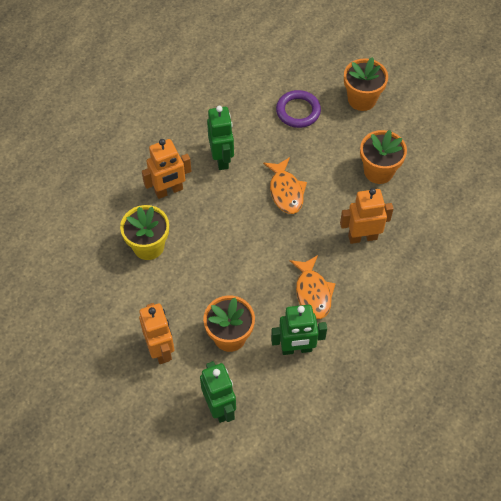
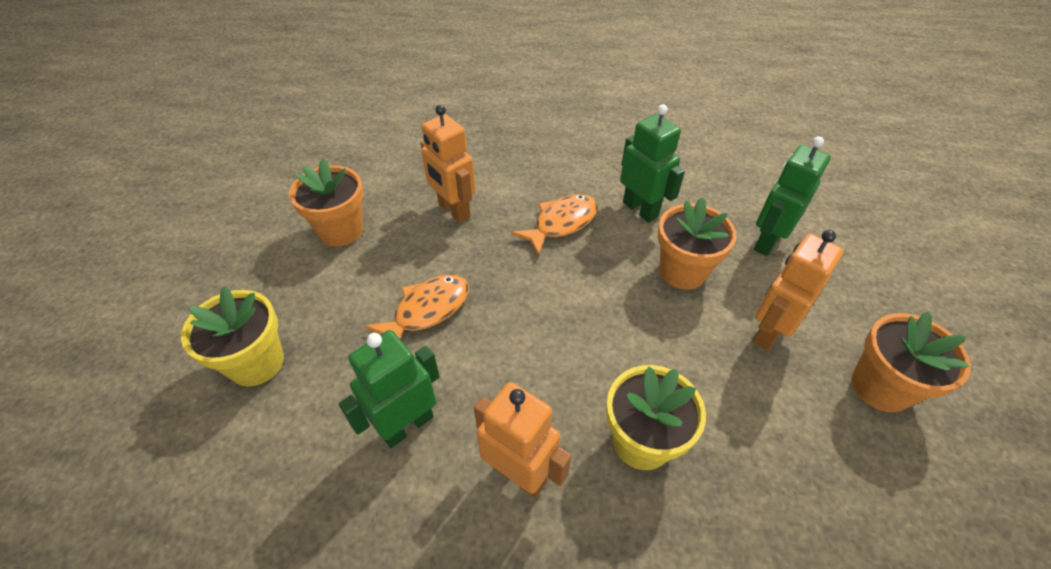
camera: 120 degrees left, 10 degrees down
(298, 111) = (256, 363): purple ring -> yellow flower pot
(362, 99) = (206, 293): orange flower pot -> orange flower pot (880, 387)

